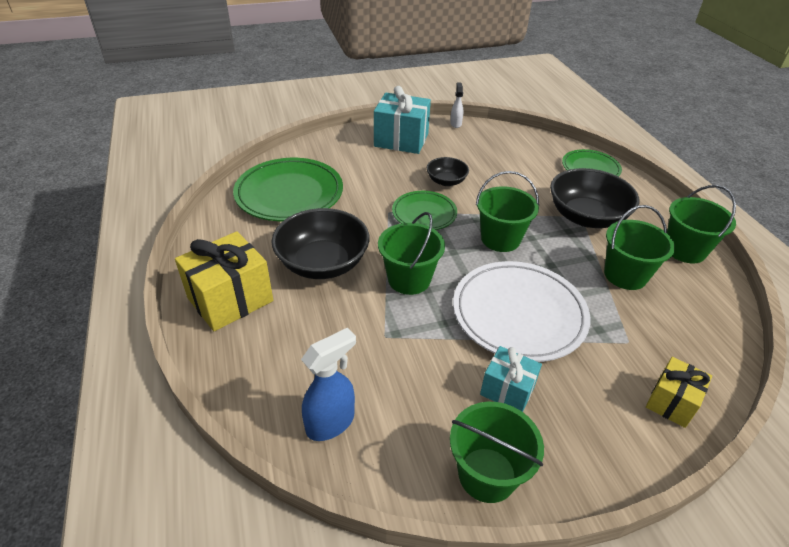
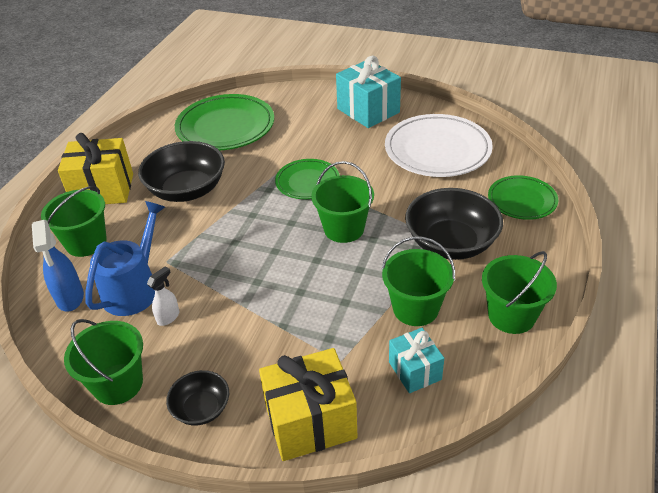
camera: 40 degrees right, 0 degrees up
(331, 423) = (70, 298): blue spray bottle -> blue spray bottle turned 75 degrees clockwise
(387, 377) = (134, 289): none -> blue watering can
(409, 279) = (231, 228): green bucket -> green bucket (86, 242)
(446, 181) = (361, 161): black bowl -> black bowl (201, 408)
(455, 124) = (439, 111): white spray bottle -> white spray bottle (168, 317)
(507, 390) = (199, 341): turquoise gift -> turquoise gift (414, 371)
(519, 314) = (279, 293): white plate -> white plate (437, 150)
(671, 402) = (310, 421): yellow gift -> yellow gift, size x1.70

